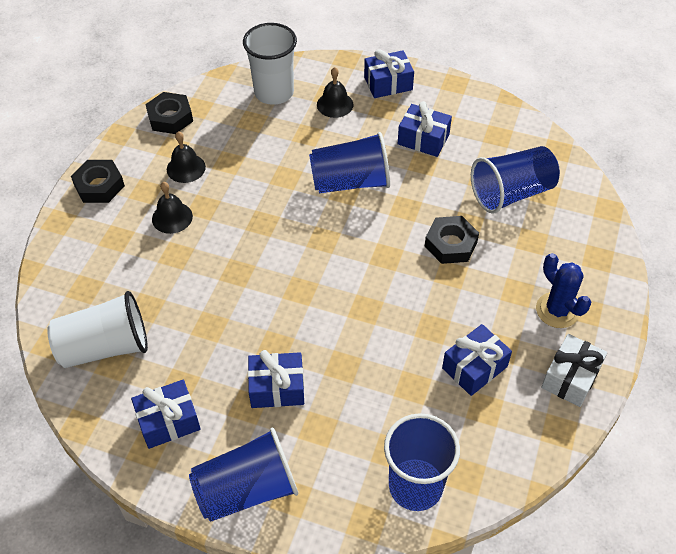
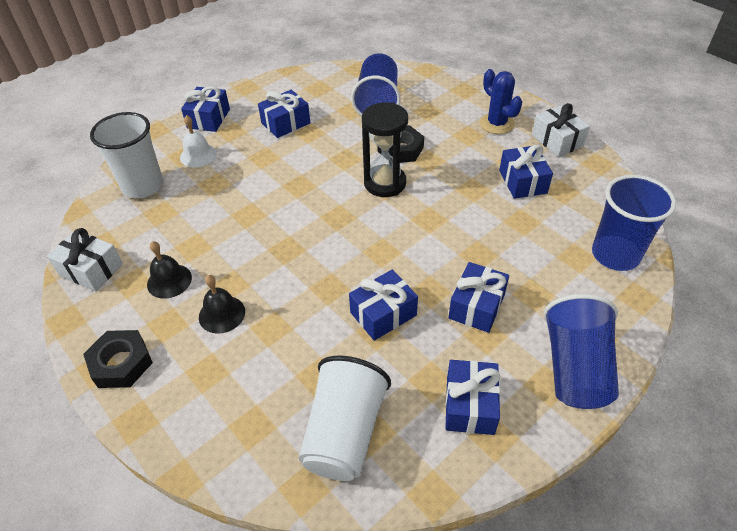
camera: 60 degrees left, 5 degrees down
(170, 117) = (91, 270): black nut -> white gift
(230, 322) = (383, 314): none -> blue gift
(335, 104) = (198, 155): black bell -> white bell
(350, 182) = (291, 178): blue cup -> none
(391, 253) = (385, 183): none -> black hourglass
(557, 310) = (496, 124): blue cactus -> blue cactus turned 60 degrees clockwise

